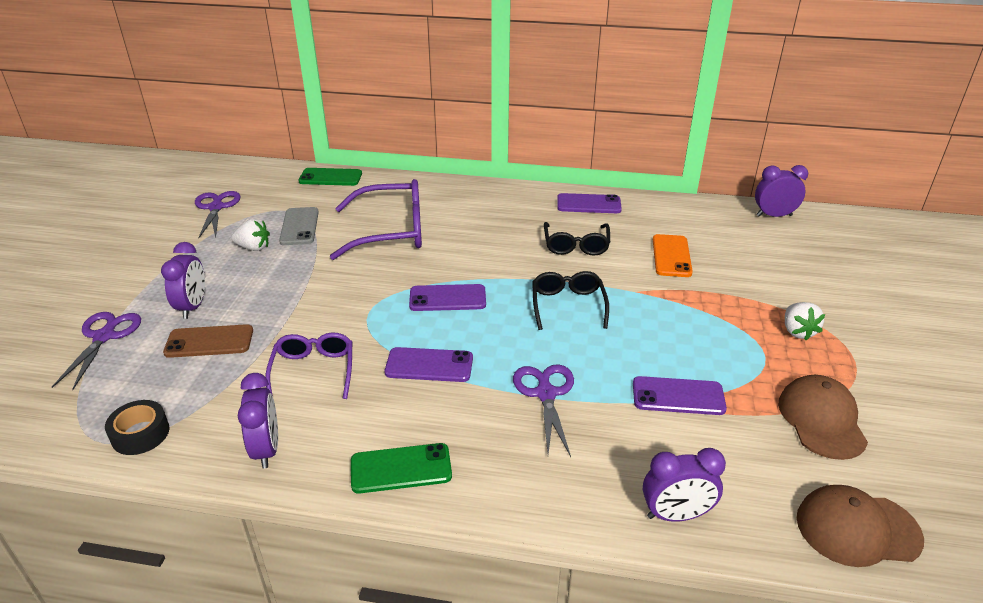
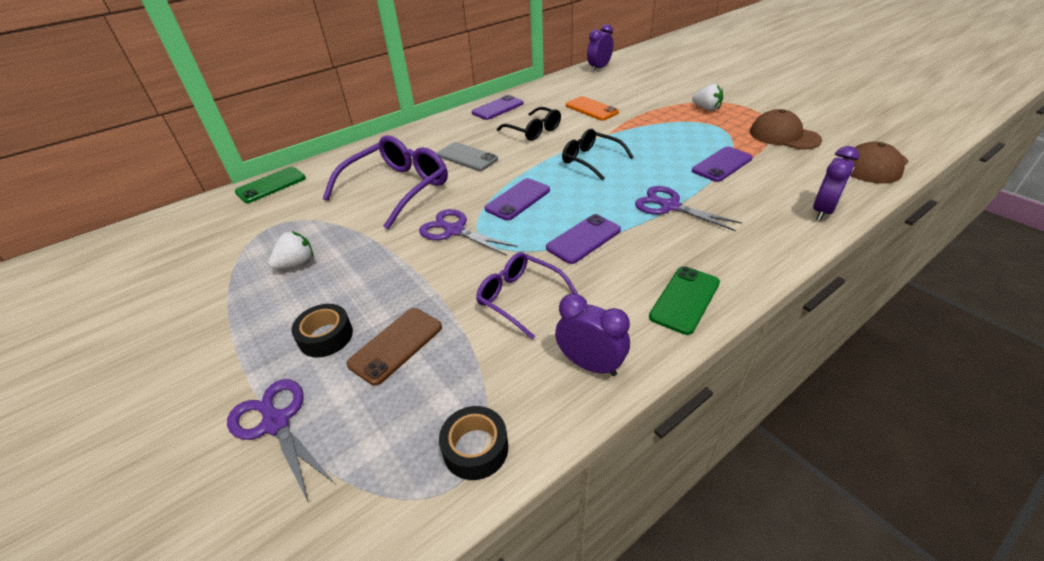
camera: 45 degrees left, 5 degrees up
(193, 307) = (326, 336): purple clock -> black tape
(216, 207) = (191, 262): purple scissors -> purple scissors (454, 230)
(299, 226) = (311, 228): grey phone -> grey phone (467, 157)

